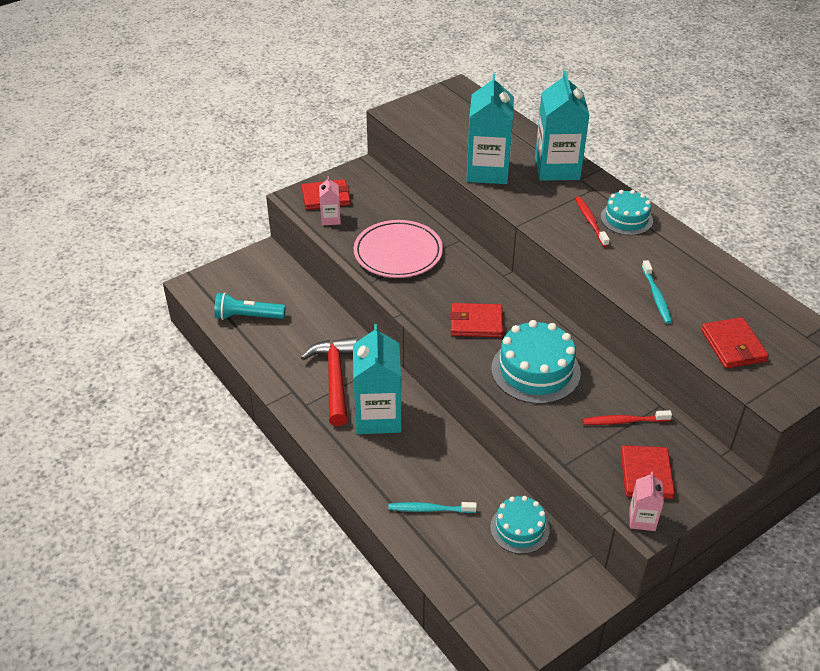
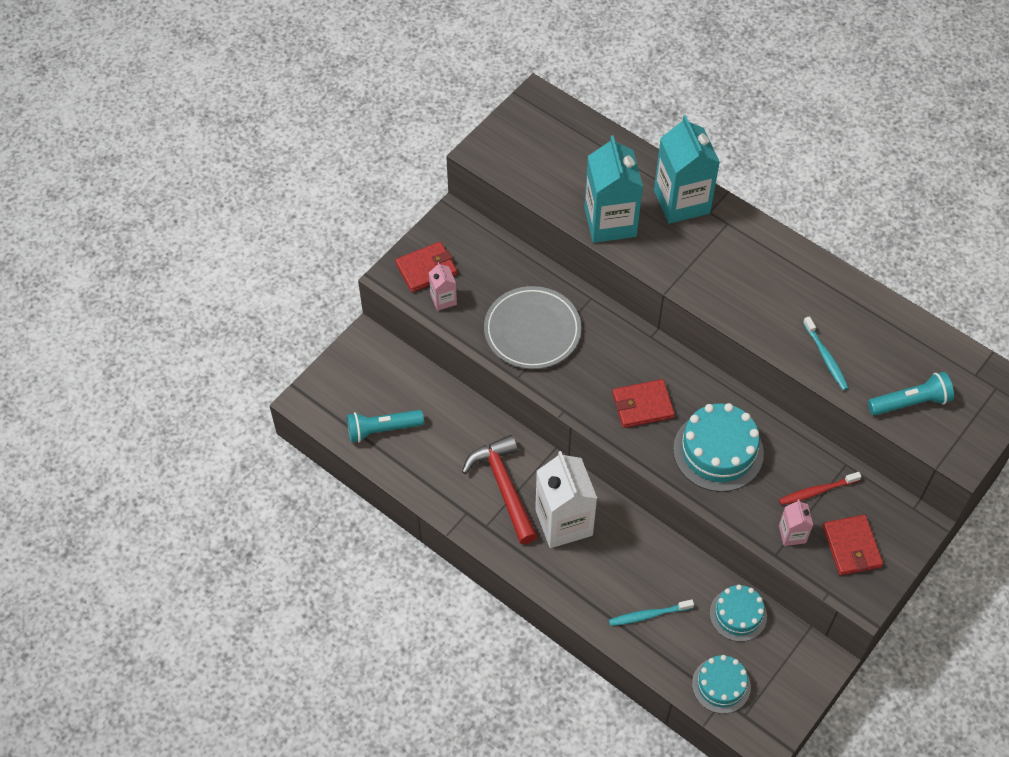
camera: 15 degrees left, 15 degrees up
(378, 417) = (564, 522): turquoise carton -> white carton
(398, 252) = (532, 330): pink plate -> grey plate
(590, 221) = (736, 271): red toothbrush -> none
(626, 219) = (771, 259): turquoise cake -> turquoise cake (721, 685)
(642, 519) = (859, 596): pink carton -> pink carton (792, 534)
(733, 346) = (910, 402): red wallet -> turquoise flashlight

